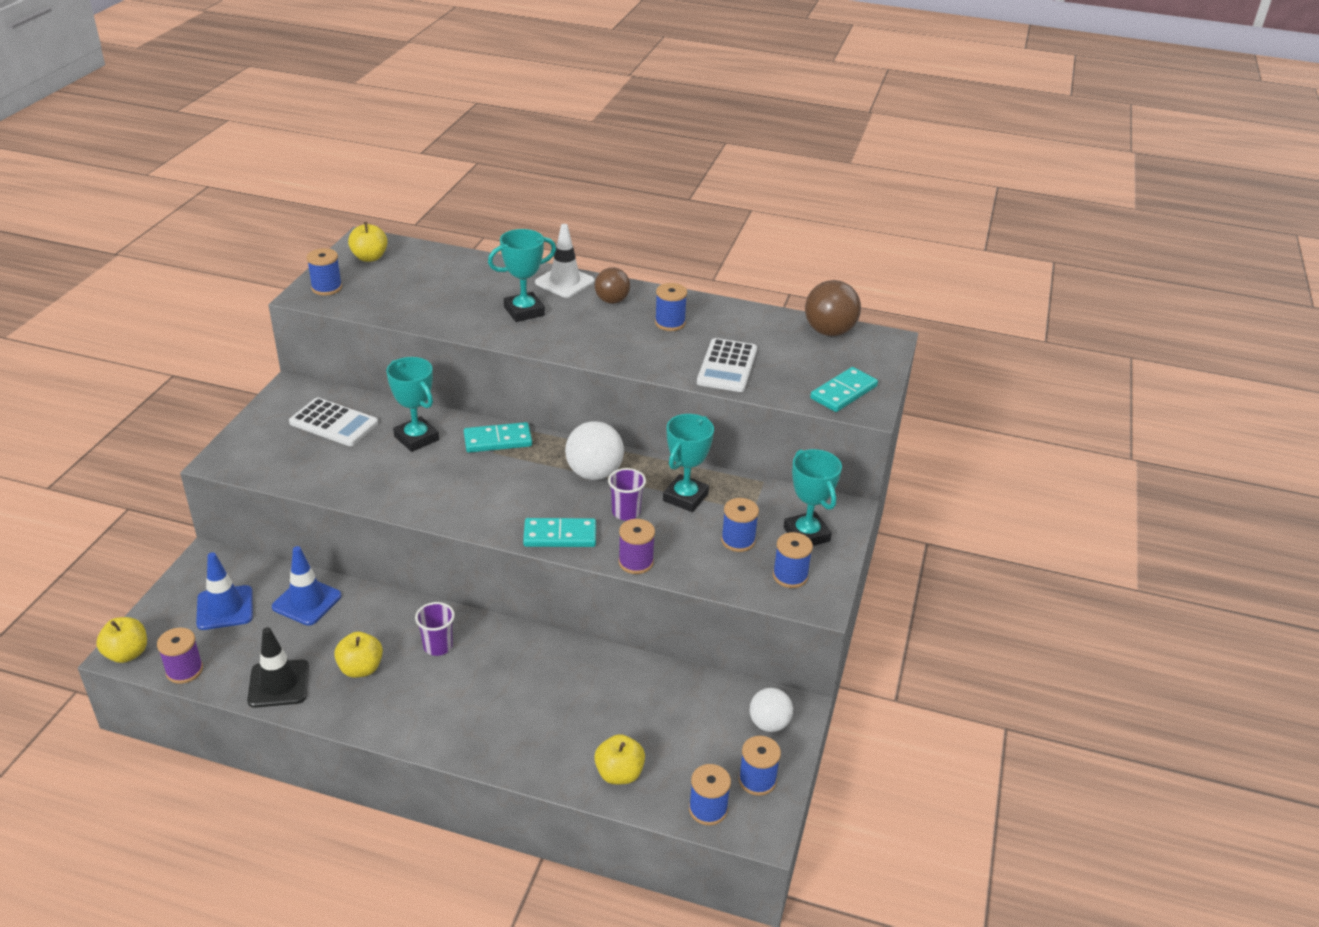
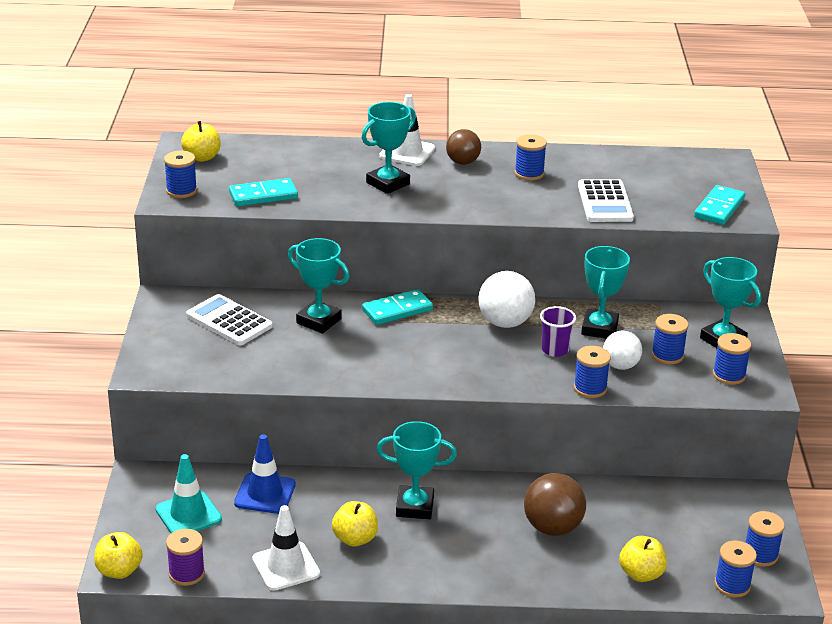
camera: 15 degrees left, 5 degrees down
(225, 608) = (188, 514): blue traffic cone -> turquoise traffic cone
(278, 684) = (286, 566): black traffic cone -> white traffic cone
(334, 423) = (229, 321): white calculator -> white calculator turned 150 degrees counterclockwise
(438, 646) = (415, 507): purple cup -> turquoise trophy
(560, 536) = (508, 379): turquoise domino -> turquoise domino (263, 195)
(636, 562) = (590, 388): purple spool -> blue spool
(769, 724) = (745, 510): white ball -> white ball (620, 366)
(829, 331) = (674, 159): brown ball -> brown ball (552, 527)

